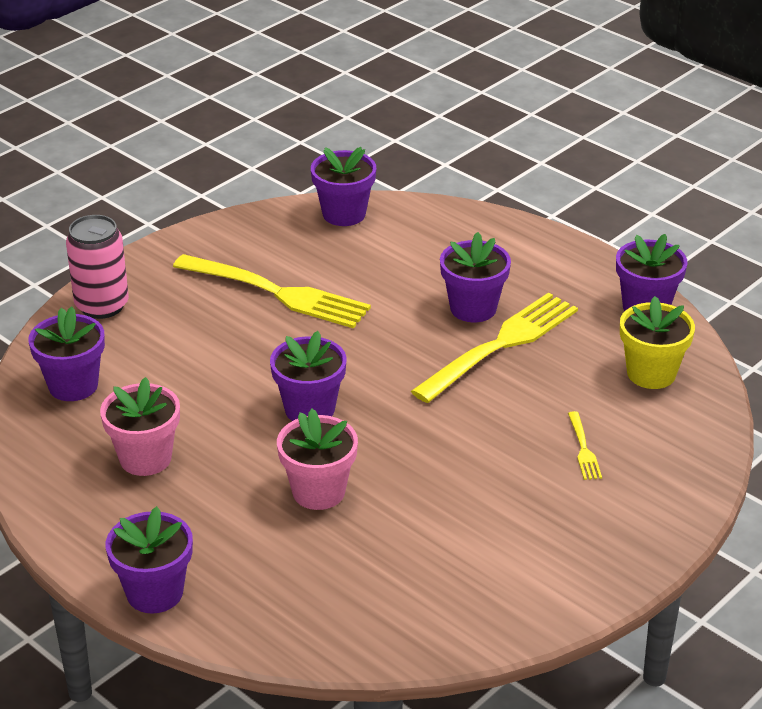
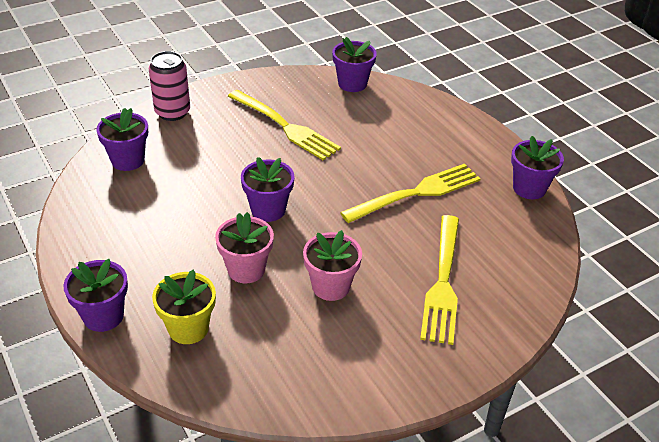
camera: 15 degrees right, 5 degrees up
(145, 458) = (146, 219): pink flower pot -> pink flower pot (331, 286)
(473, 308) = (409, 163): purple flower pot -> none
(583, 448) = (442, 281): yellow fork -> yellow fork, size x2.36
(651, 373) = (514, 237): yellow flower pot -> yellow flower pot (188, 328)

